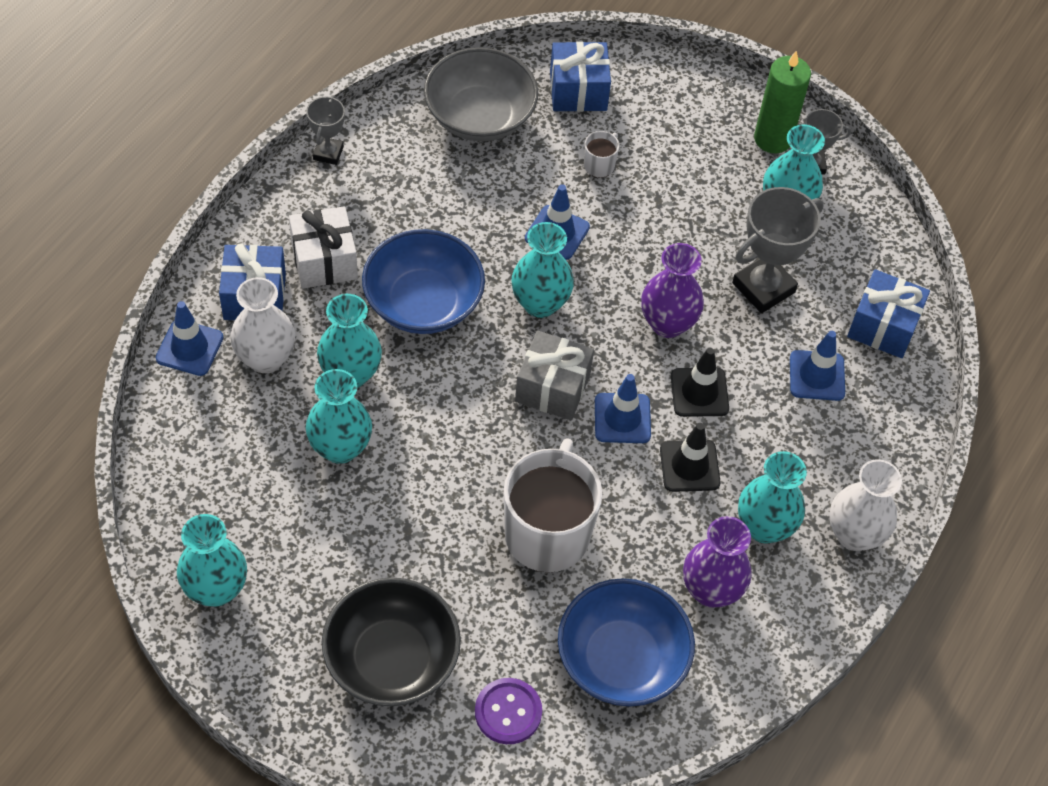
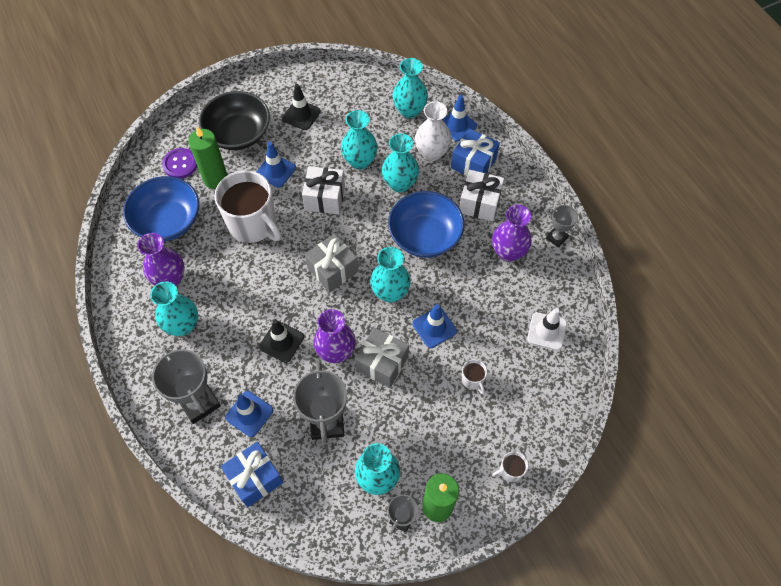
camera: 125 degrees right, 5 degrees up
(216, 589) = (319, 86): turquoise vase -> turquoise vase (409, 110)
(387, 197) = (508, 252): none -> purple vase
(439, 460) = (325, 198): none -> white gift
(480, 116) = (546, 331): grey bowl -> white traffic cone
(502, 637) = (215, 179): none -> green candle
(578, 91) = (540, 401): blue gift -> none
(622, 418) = (292, 293): blue traffic cone -> blue traffic cone (276, 171)
(646, 266) = (382, 363): none -> grey gift
(682, 90) = (510, 471): none -> white mug
(689, 466) = (242, 310): black traffic cone -> black traffic cone (301, 115)
(847, 440) = (199, 403): none -> grey trophy
(854, 534) = (145, 368): white vase -> none

